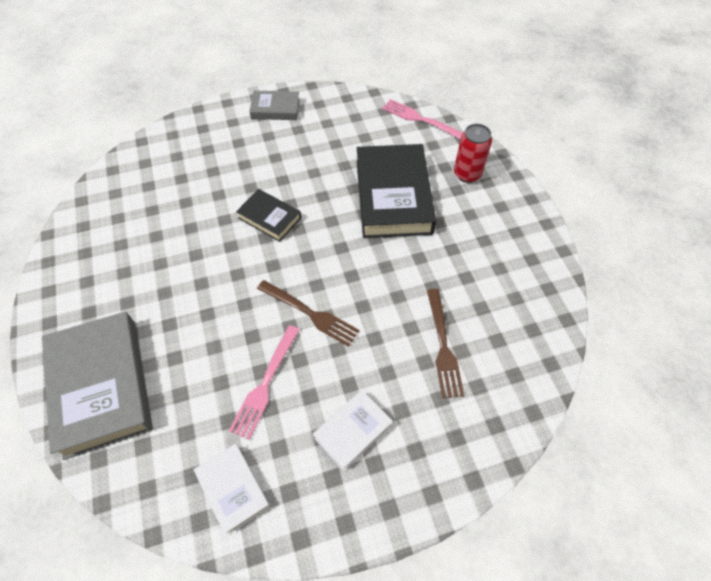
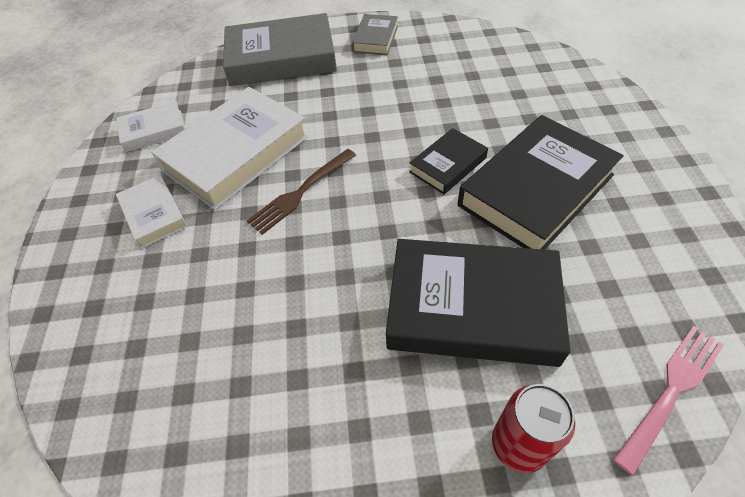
camera: 105 degrees right, 5 degrees down
(265, 384) = (236, 153): pink fork -> white book
(275, 109) = (661, 180): grey book -> grey book (375, 39)
(290, 168) = (535, 190): none -> black book
(443, 346) = (205, 320): brown fork -> none

